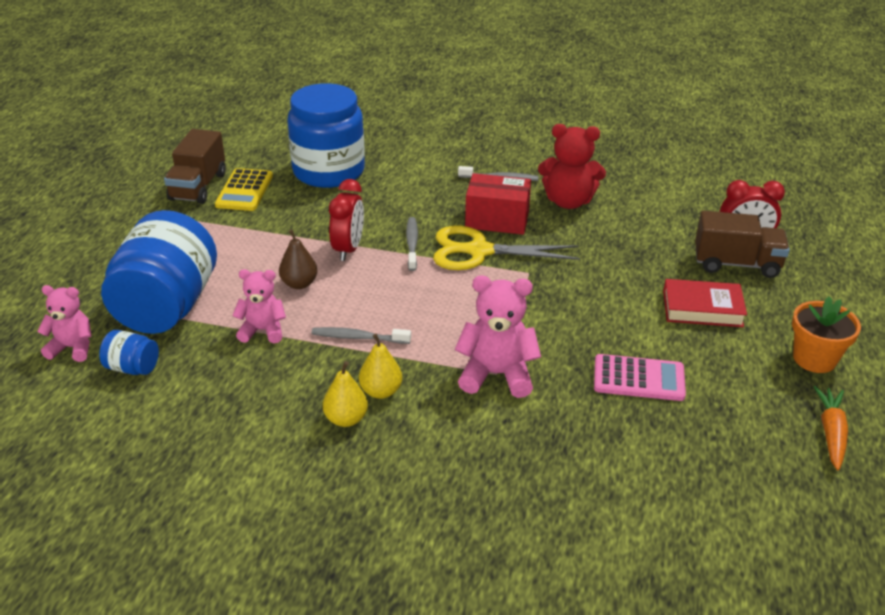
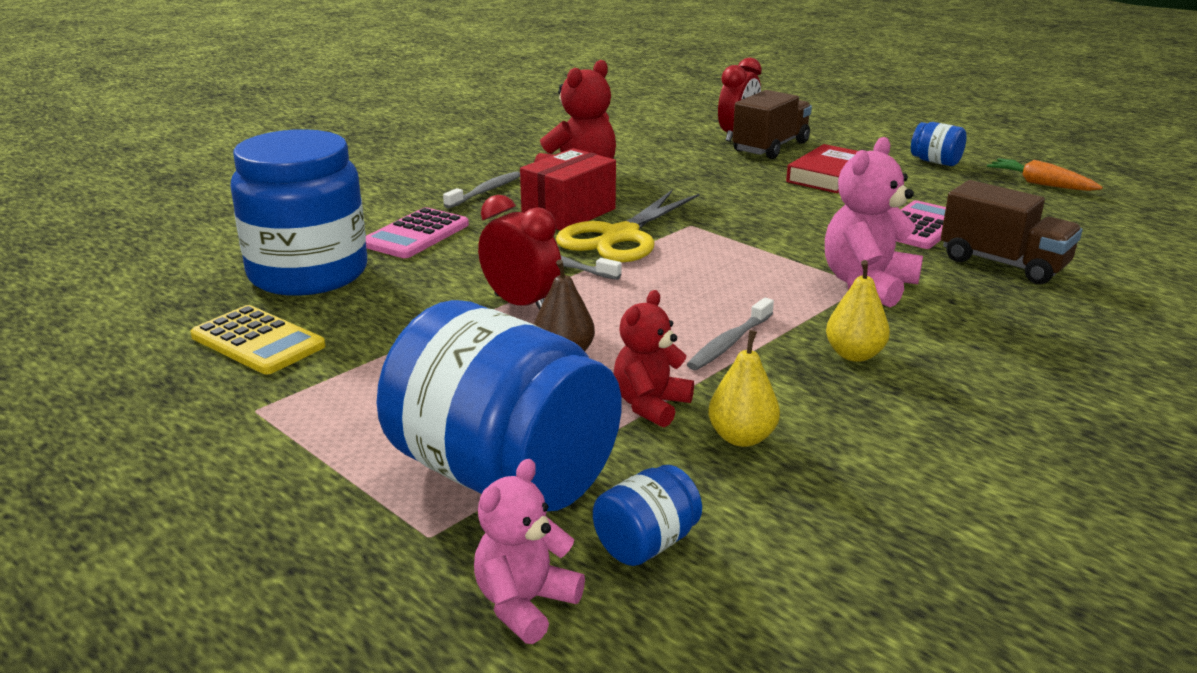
camera: 60 degrees left, 10 degrees down
(198, 187) = (180, 376): brown truck -> brown truck (1003, 264)
(262, 330) = (650, 405): pink teddy bear -> red teddy bear
(346, 419) = (897, 389): yellow pear -> yellow pear (741, 438)
(409, 181) = (416, 235): none -> pink calculator
(814, 359) = (935, 162): orange flower pot -> blue jar

